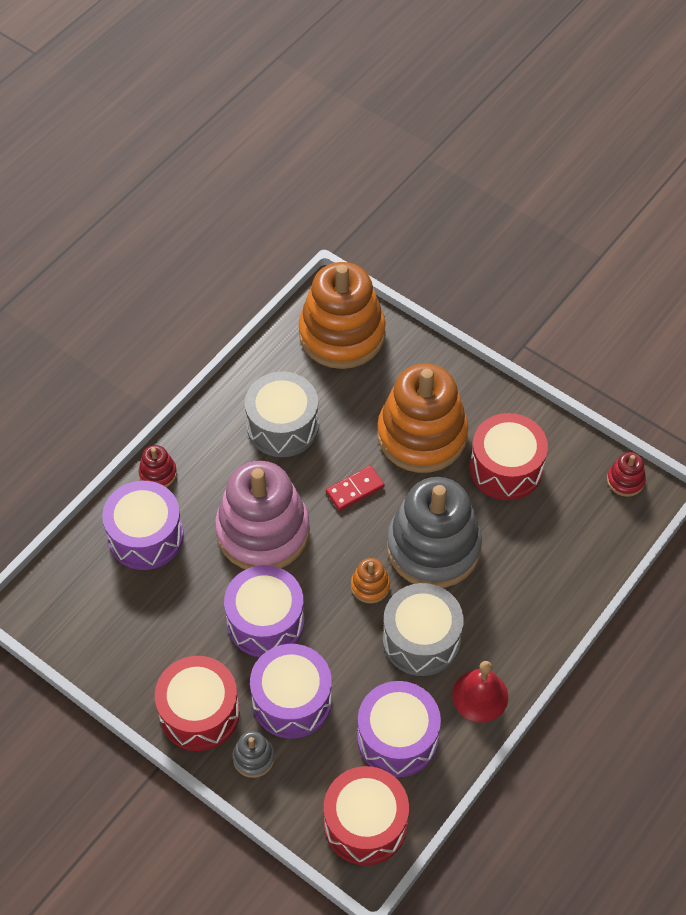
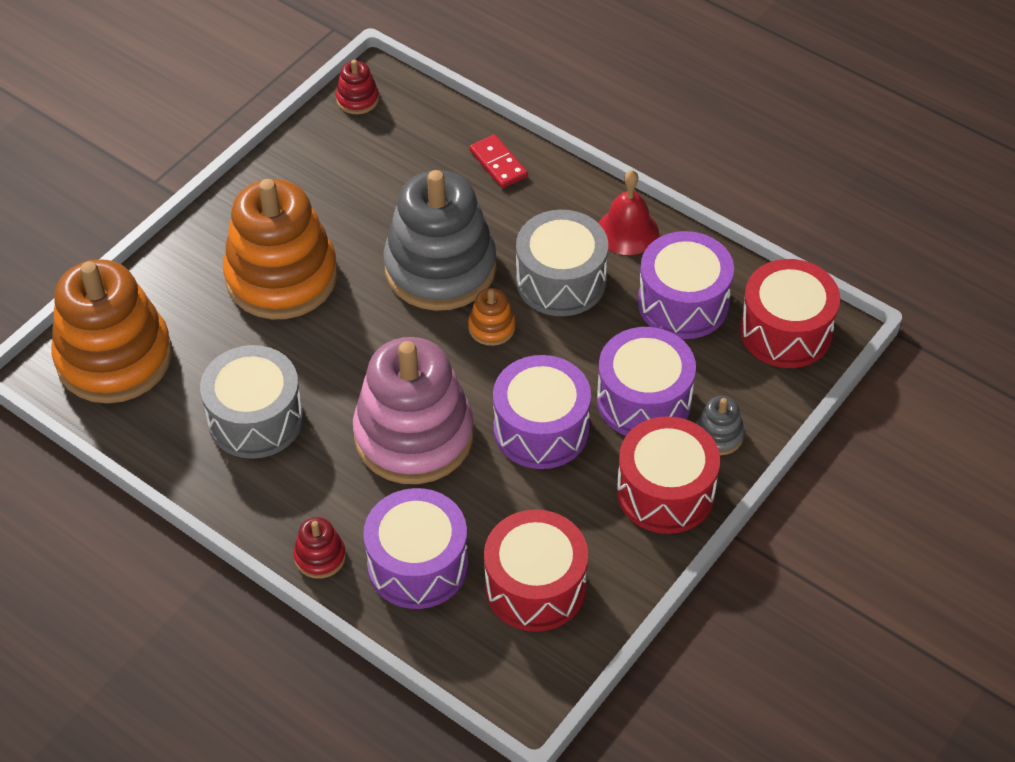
camera: 90 degrees left, 5 degrees down
(355, 490) = (357, 342): red domino -> red domino (498, 163)
(506, 468) = (335, 200): red drum -> red drum (535, 586)

